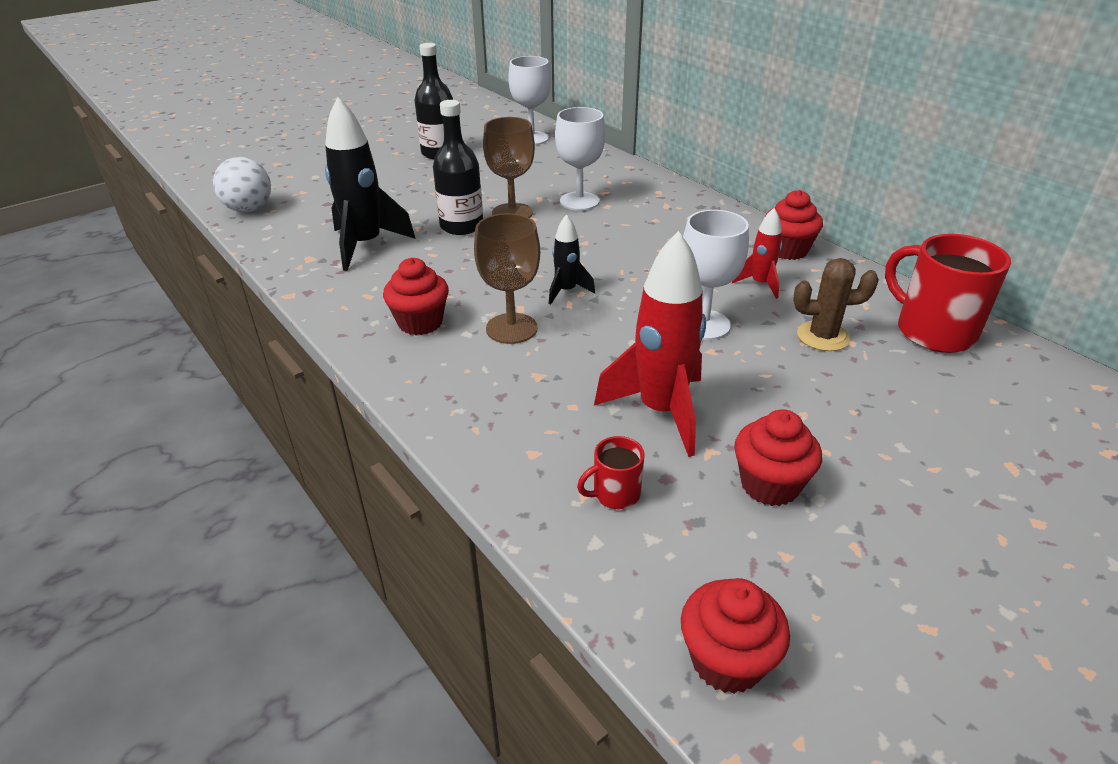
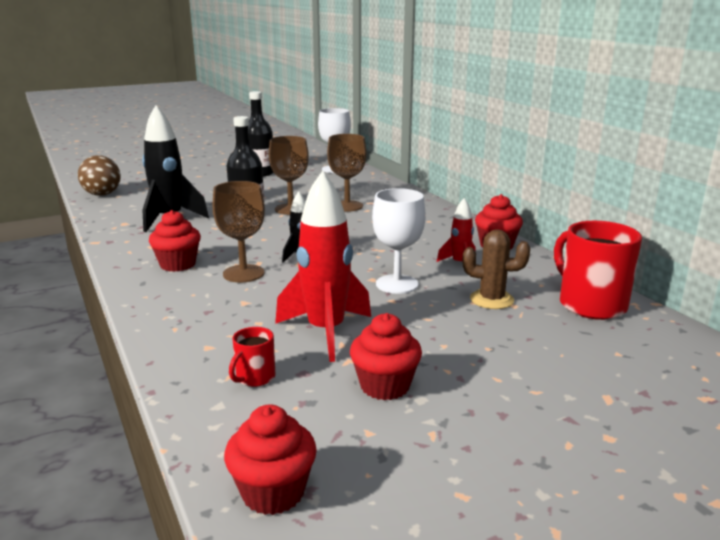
camera: 10 degrees right, 15 degrees down
(249, 209) = (102, 194): white ball -> brown ball
(579, 201) = (347, 206): white goblet -> brown goblet
(615, 494) = (254, 378): red mug -> red mug turned 45 degrees counterclockwise

